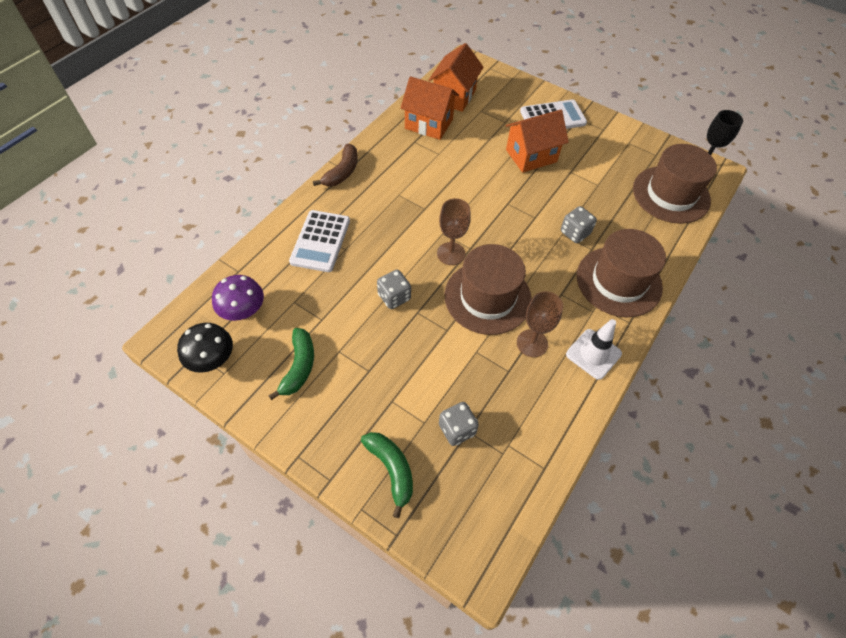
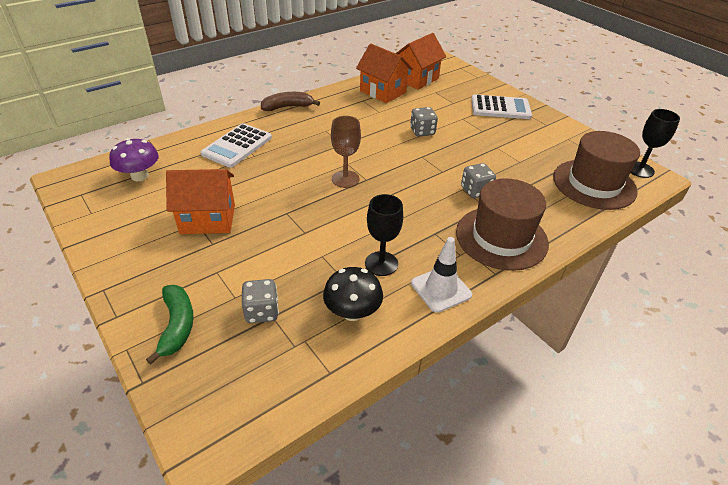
camera: 20 degrees right, 15 degrees down
(212, 359) = (89, 201): black mushroom -> black mushroom (352, 312)
(299, 367) = (155, 224): green banana -> none
(342, 172) = (288, 107): brown banana -> brown banana turned 150 degrees counterclockwise
(394, 297) = (273, 197): grey dice -> grey dice (422, 131)
(487, 297) = (359, 218): brown hat -> none
(531, 156) = (464, 129): orange house -> orange house (208, 219)
(532, 343) = (381, 263): brown goblet -> black goblet

